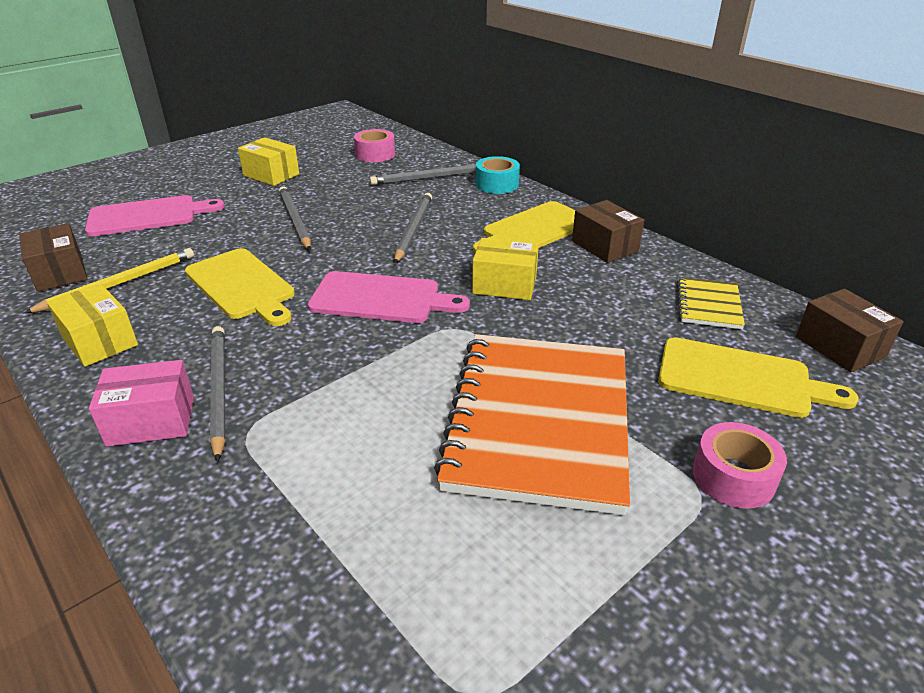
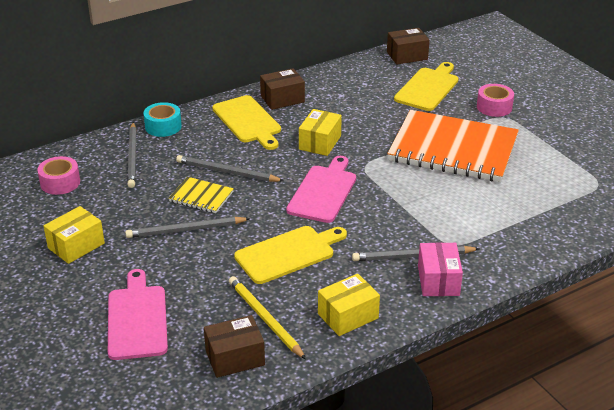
camera: 80 degrees left, 0 degrees up
(708, 305) = (361, 80): yellow notebook -> yellow notebook (201, 197)

